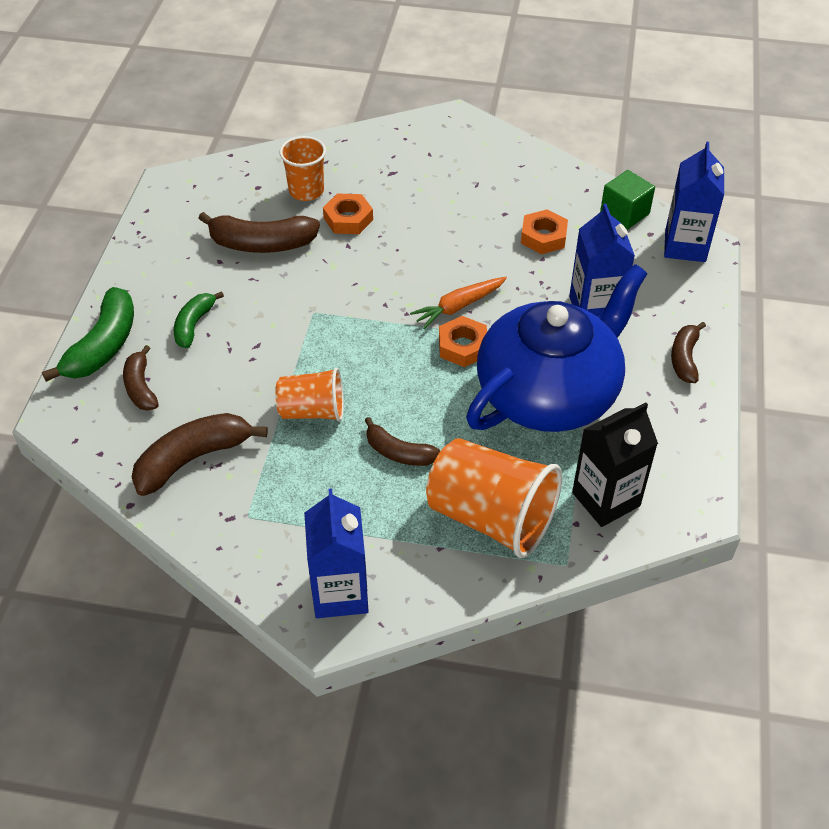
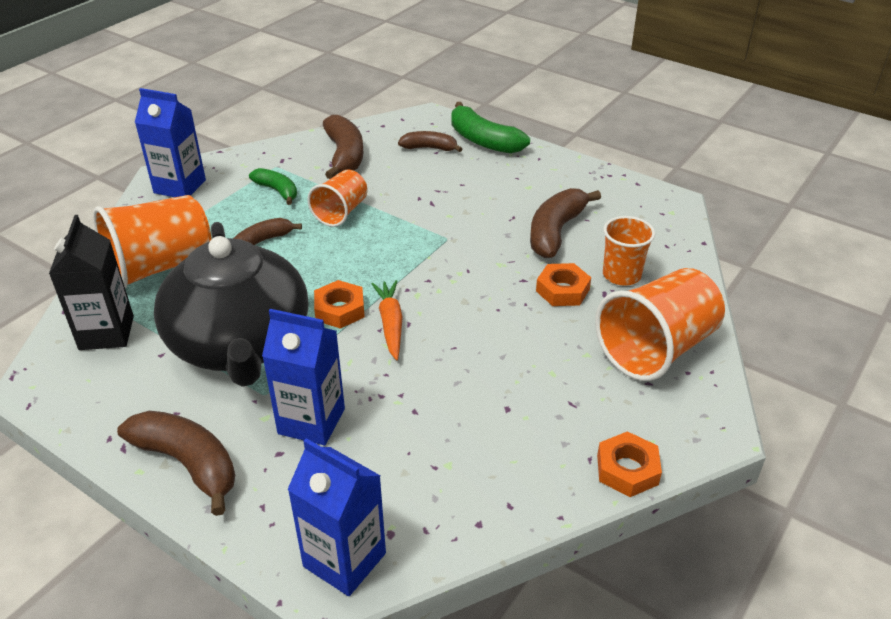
camera: 115 degrees right, 10 degrees down
(194, 325) = (477, 180): green banana -> green banana (277, 191)
(390, 156) = (656, 349): none -> orange cup
(543, 237) = (448, 426): orange nut -> orange nut (627, 469)
(549, 393) = (240, 343): blue teapot -> black teapot
(624, 213) = (442, 524): green cube -> none
(684, 358) = (188, 463): brown banana -> brown banana, size x1.63

